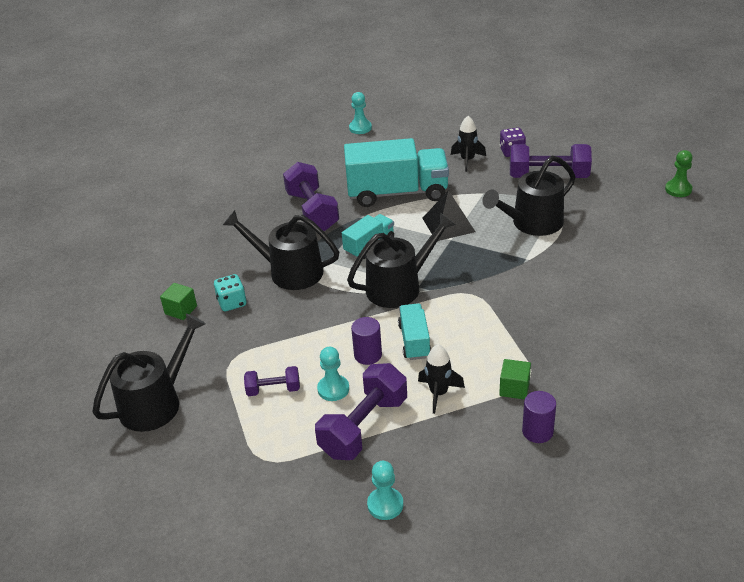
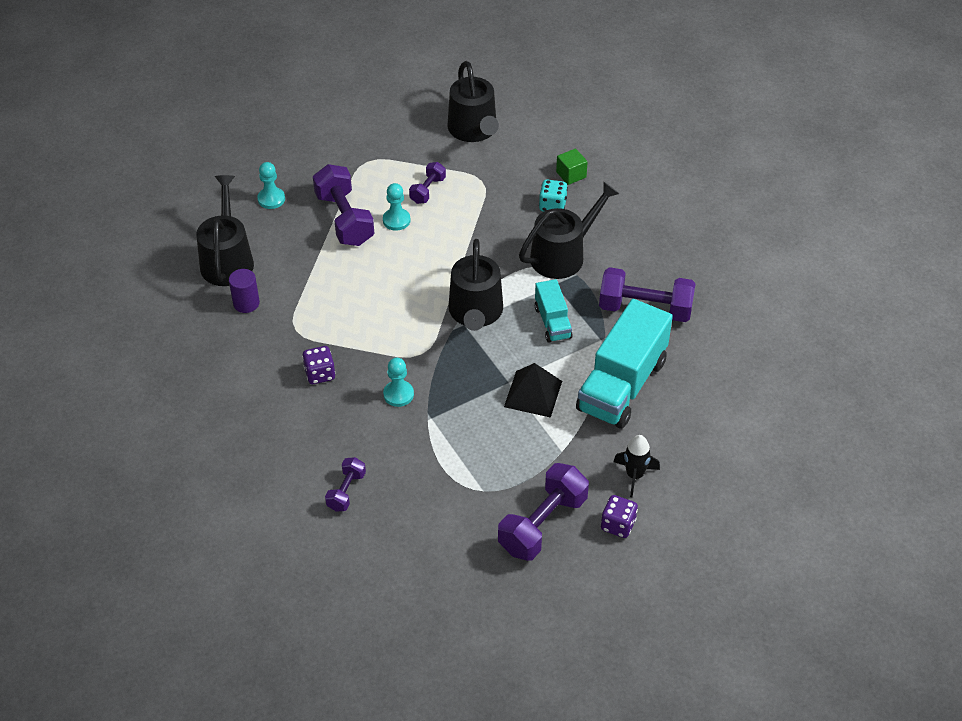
camera: 120 degrees right, 10 degrees up
(360, 128) = (784, 421): turquoise pawn -> turquoise pawn (398, 394)
(368, 355) = (412, 254): purple cylinder -> none
(414, 341) = (401, 288): turquoise truck -> none
(438, 393) = (334, 272): black rocket -> none
(514, 388) = (296, 315): green cube -> none
(532, 223) = (476, 457): black watering can -> black watering can (227, 260)
(556, 336) = (320, 374): none -> purple dice
(636, 264) = (346, 491): none -> purple dumbbell
(678, 189) = (417, 619): green pawn -> none

